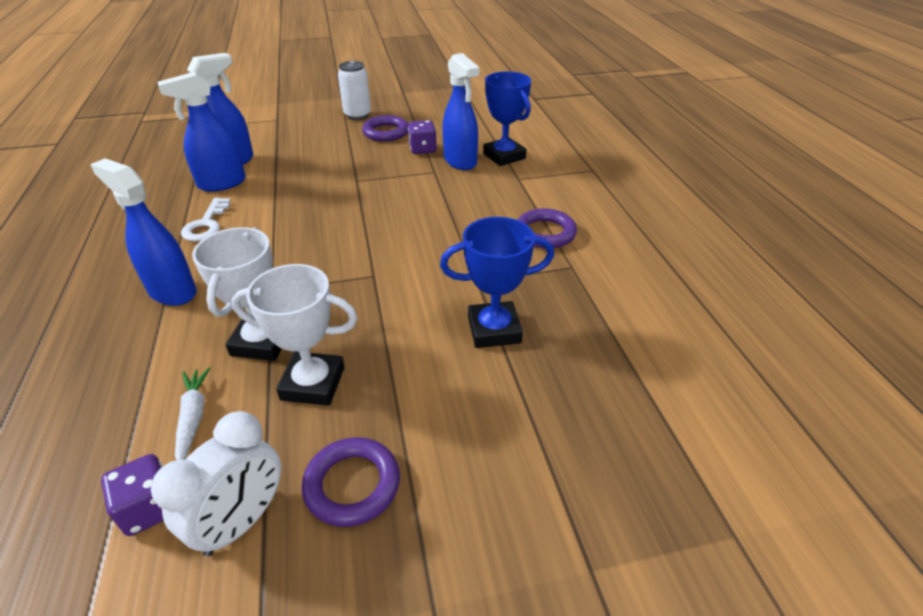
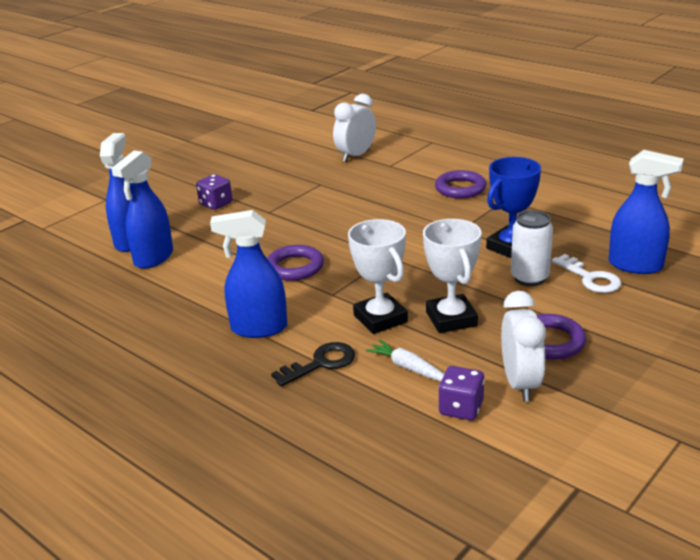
camera: 35 degrees left, 10 degrees down
(148, 360) = (321, 363): none -> black key
(206, 224) = (199, 285): white key -> white key (590, 278)
(313, 383) = (451, 319): white trophy -> white trophy turned 75 degrees counterclockwise
(357, 115) = (179, 170): white can -> white can (529, 278)
(386, 132) = (231, 173): purple ring -> purple ring (295, 267)
(422, 149) = (284, 173): purple dice -> purple dice (216, 204)
(460, 161) = (329, 170): blue spray bottle -> blue spray bottle (636, 265)
(504, 156) = (356, 155): blue trophy -> white clock

